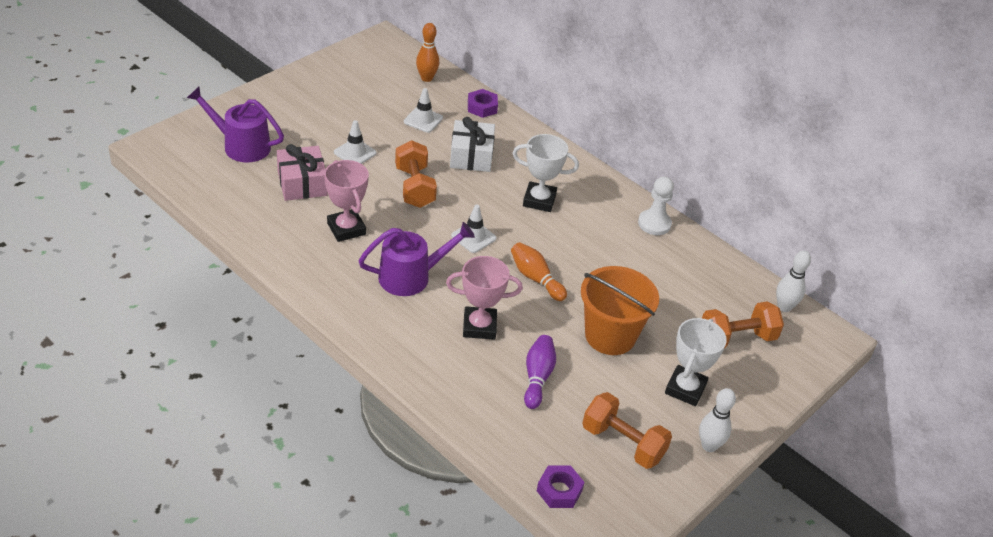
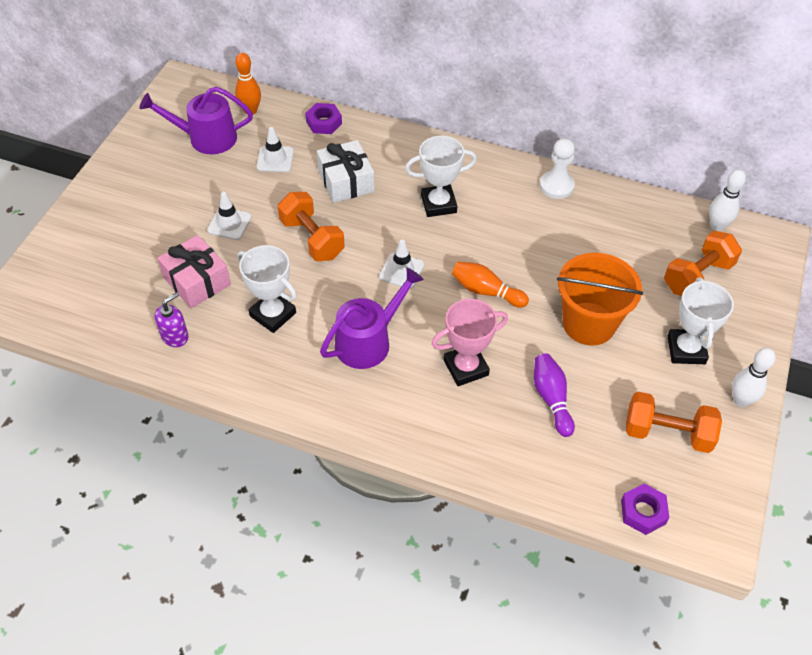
camera: 20 degrees left, 10 degrees up
(241, 145) = (107, 263): purple watering can -> purple watering can (206, 138)
(259, 215) = (175, 336): none -> purple soap dispenser
(346, 229) = (273, 314): pink trophy -> white trophy

